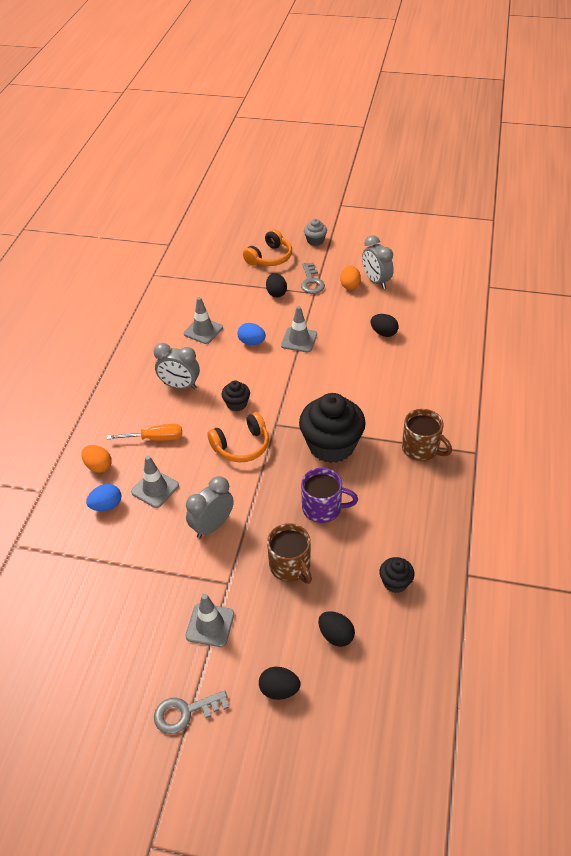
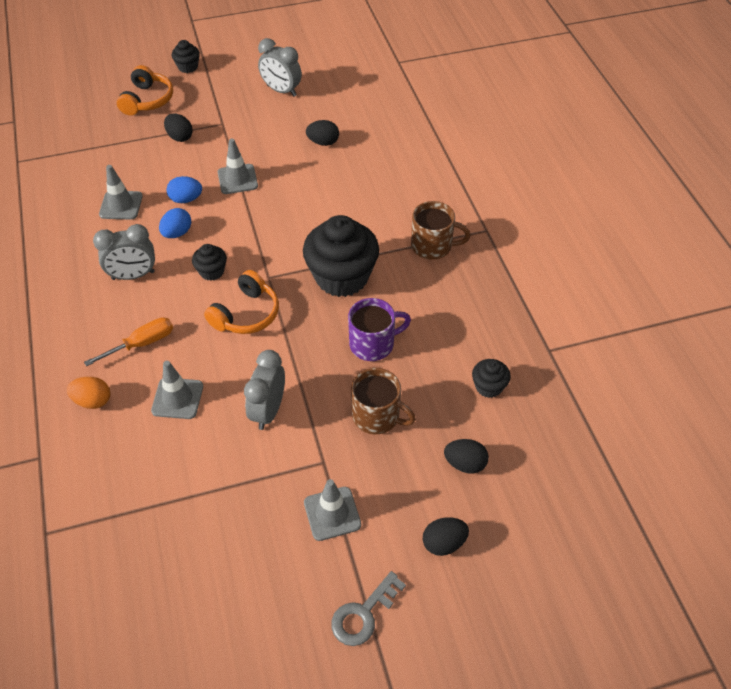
camera: 30 degrees left, 5 degrees up
(106, 505) = (132, 440): blue egg -> blue egg (177, 233)
(311, 281) = (211, 112): grey key -> none
(315, 241) = (188, 67): grey cupcake -> black cupcake
(350, 285) = (256, 104): orange egg -> none

